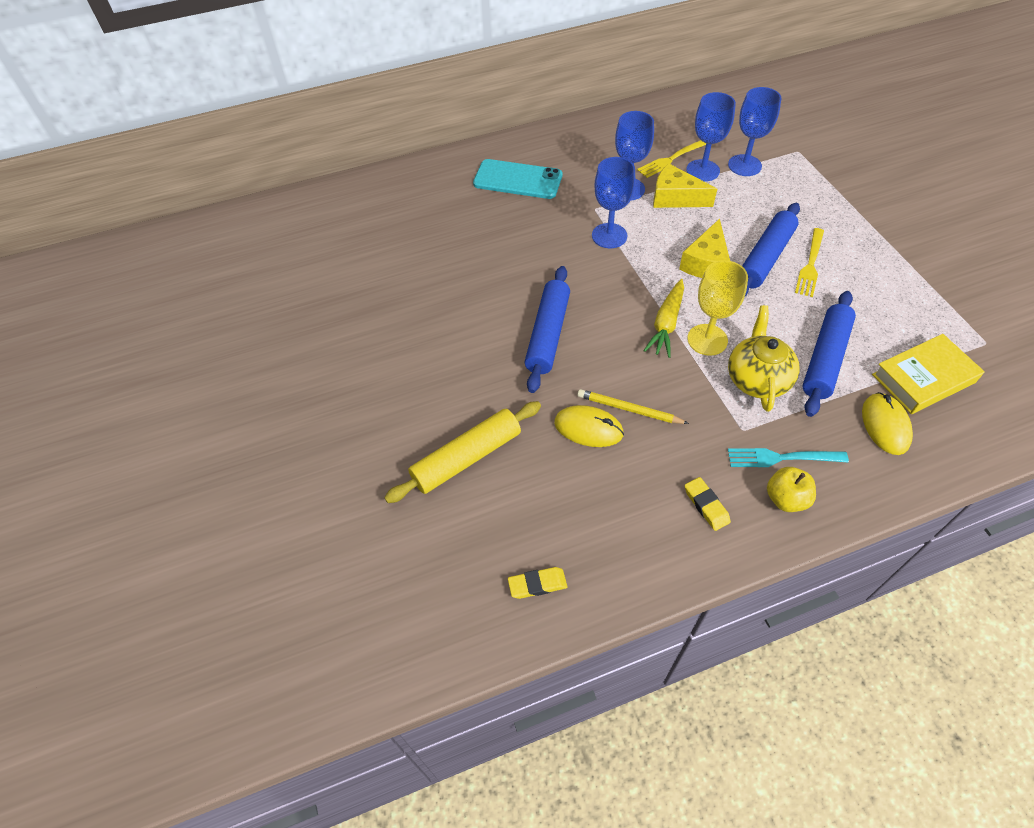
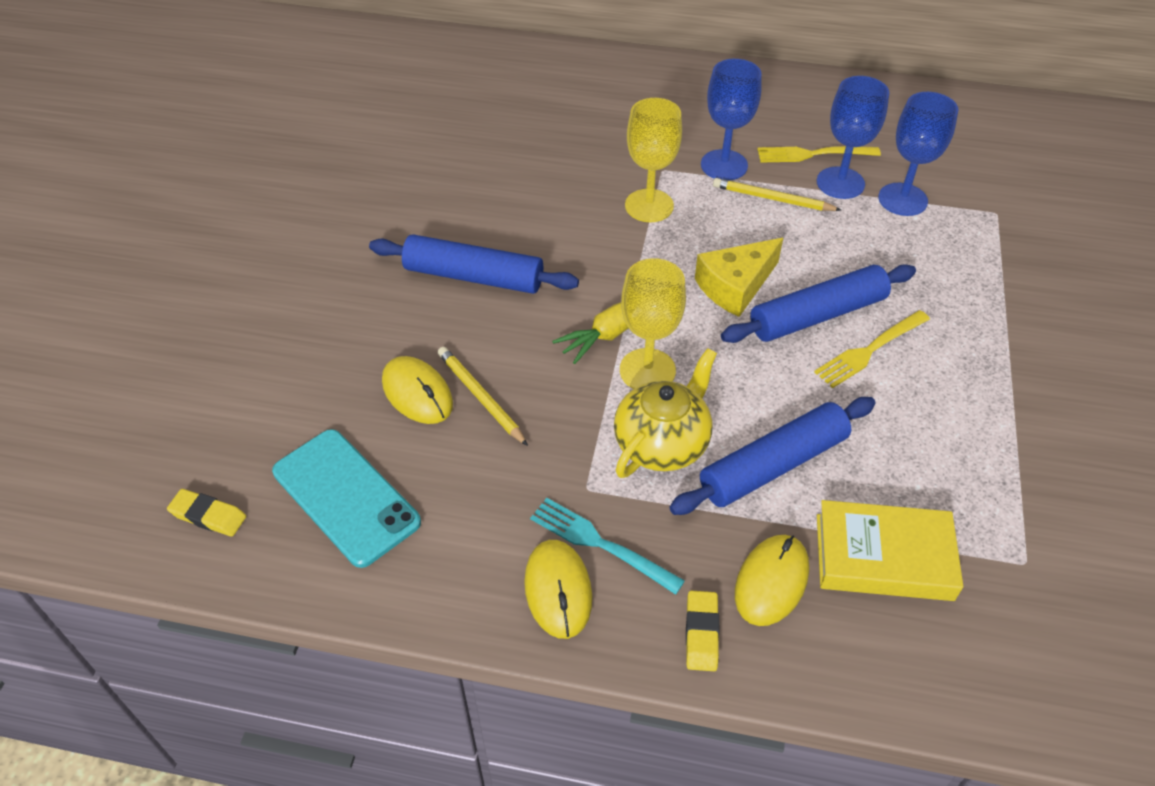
camera: 30 degrees right, 5 degrees down
(466, 458) = (268, 355): yellow rolling pin -> none
(518, 179) = (606, 103): turquoise phone -> turquoise phone (346, 496)
(548, 334) = (473, 276): blue rolling pin -> blue rolling pin turned 60 degrees clockwise
(609, 236) = (649, 206): blue goblet -> yellow goblet
(675, 198) = (772, 199): yellow cheese -> yellow pencil
(706, 505) = (459, 543): yellow eraser -> yellow eraser (701, 633)
(786, 499) = (558, 590): yellow apple -> yellow mouse

